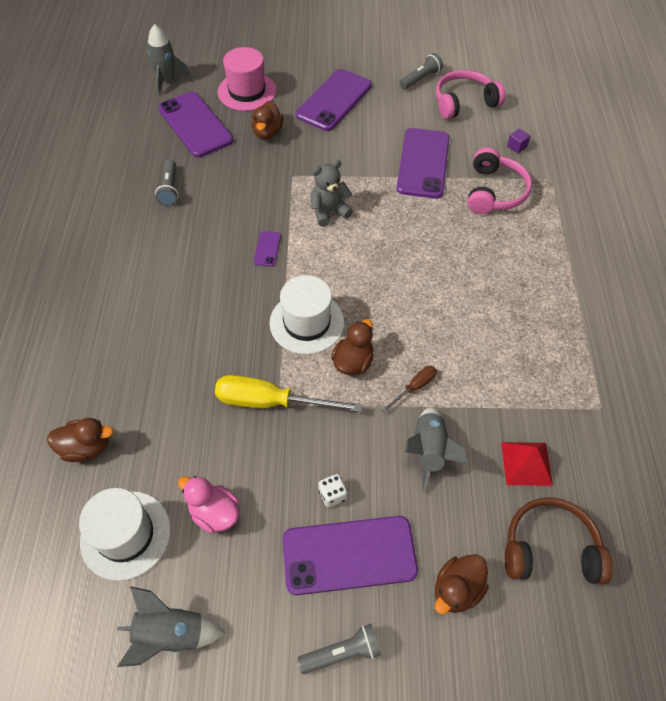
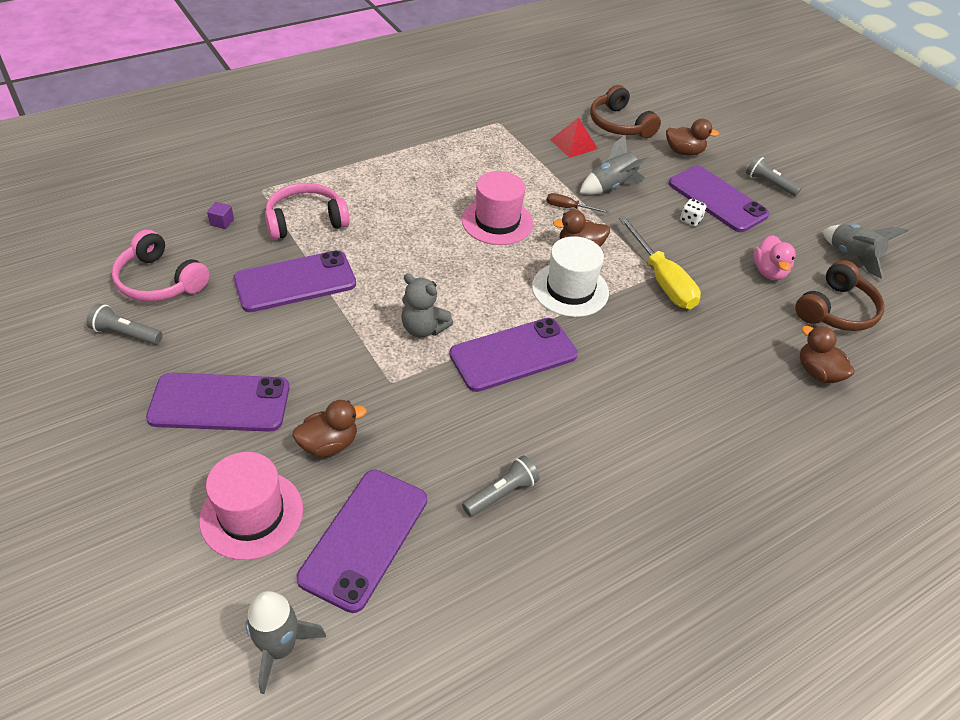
camera: 125 degrees left, 10 degrees down
(125, 535) = (836, 310): white hat -> brown headphones
(267, 249) = (513, 354): purple phone -> purple phone, size x2.32
(425, 317) = (497, 221): none -> pink hat

